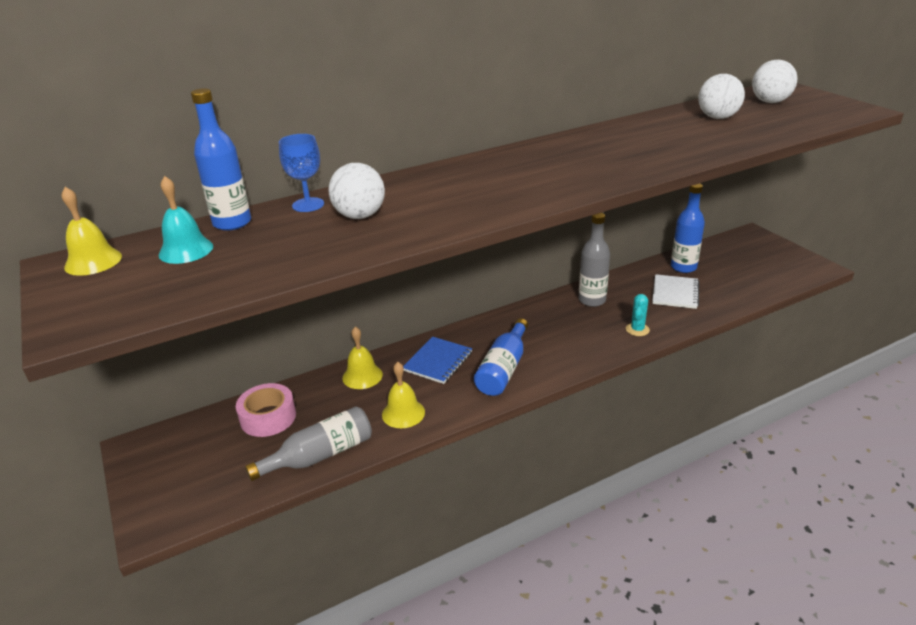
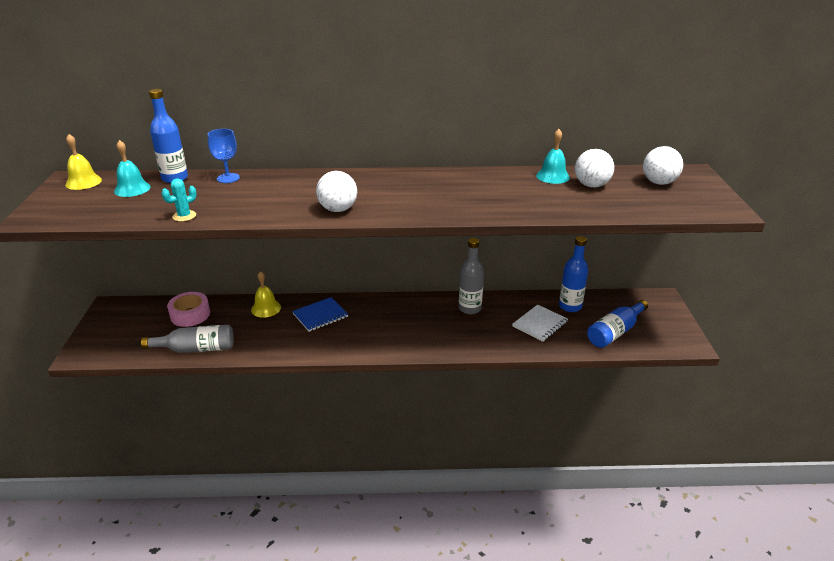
camera: 25 degrees right, 0 degrees up
(360, 216) = (245, 194): white ball -> white ball (338, 209)
(403, 413) = (266, 341): yellow bell -> none
(503, 369) = (356, 336): blue bottle -> blue bottle (615, 332)
(637, 329) = (479, 341): turquoise cactus -> turquoise cactus (184, 216)
(670, 118) = (552, 176): none -> turquoise bell

